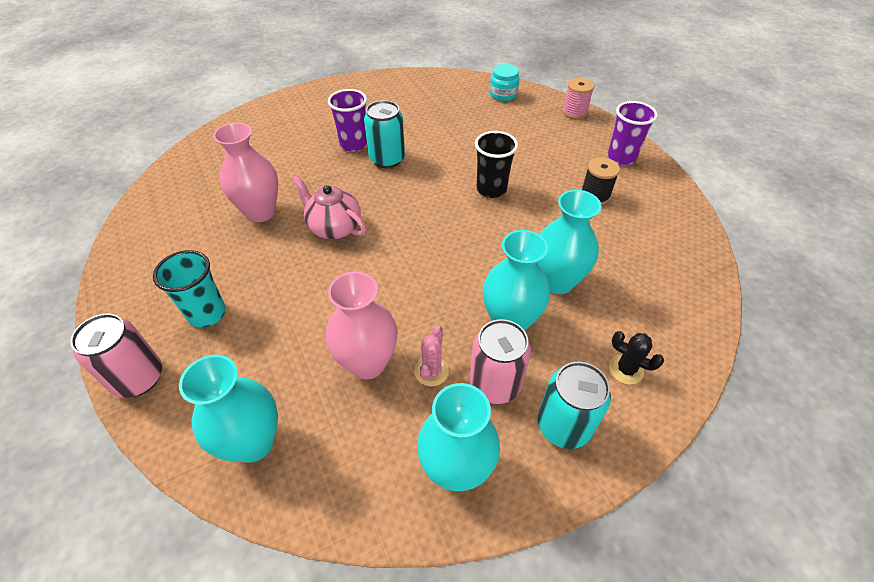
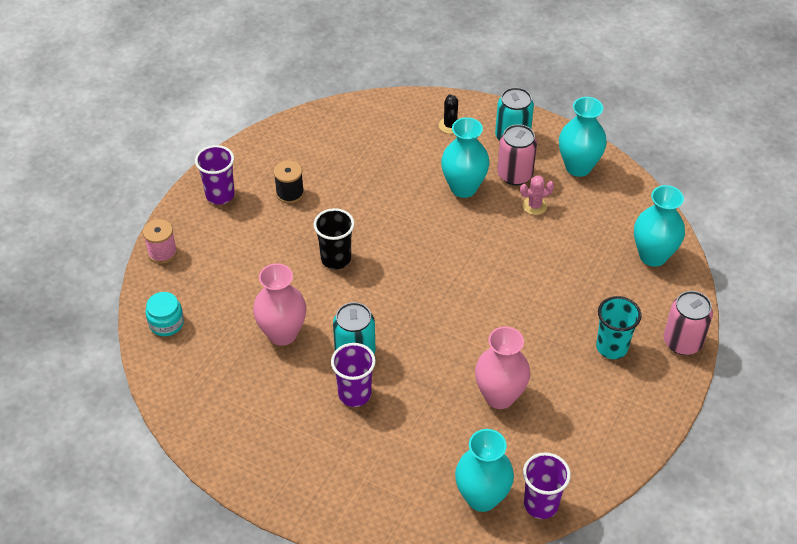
camera: 125 degrees left, 0 degrees up
(161, 185) = (541, 504): none -> purple cup
(334, 227) = (470, 333): pink teapot -> none
(367, 363) = (559, 238): pink vase -> pink vase (282, 334)
(557, 281) = (406, 179): turquoise vase -> turquoise vase (482, 497)

